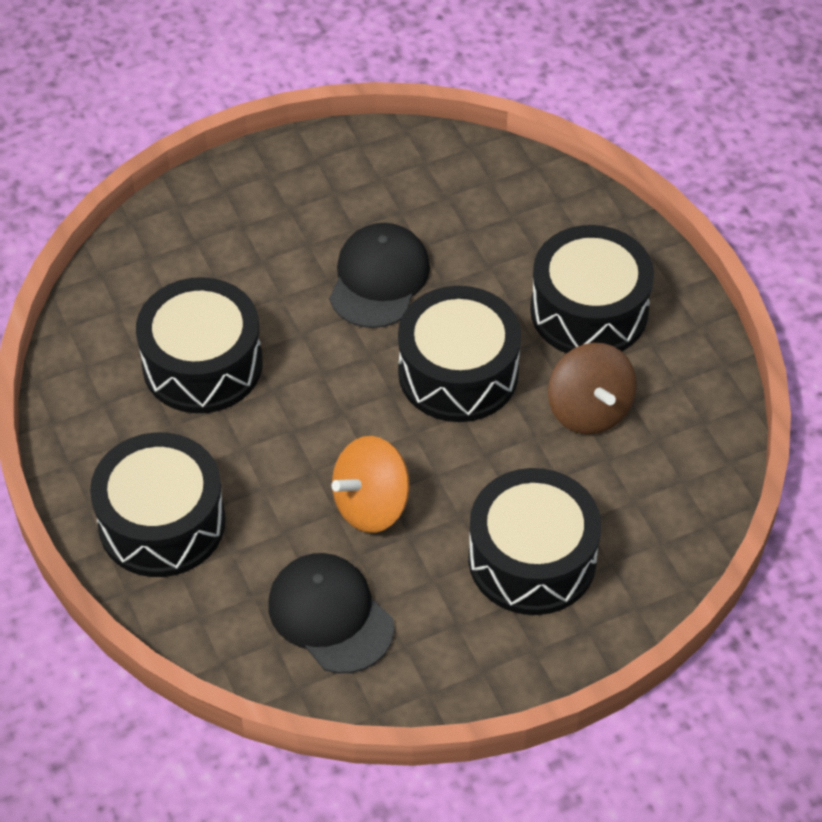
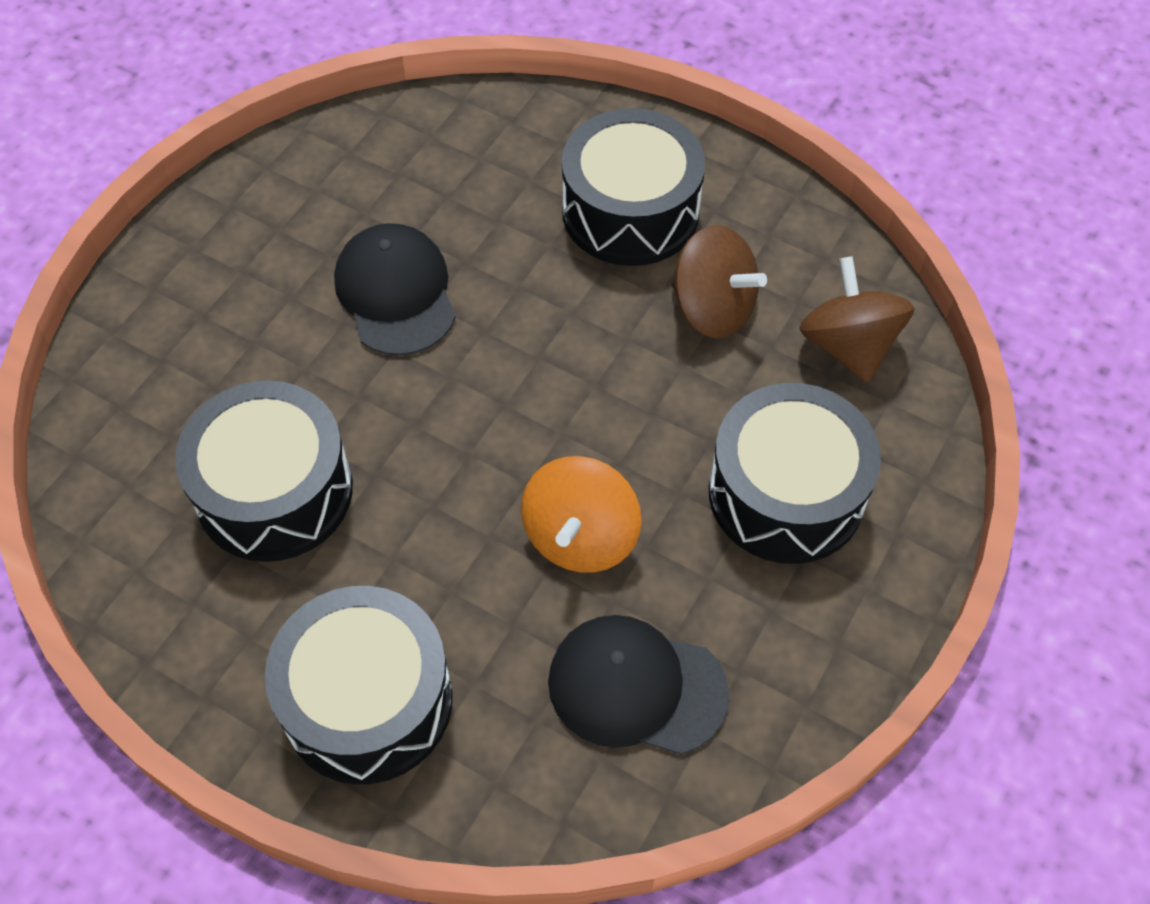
camera: 35 degrees left, 5 degrees up
(458, 373) = (555, 344): black drum -> none
(665, 489) = (848, 345): none -> brown spinning top

